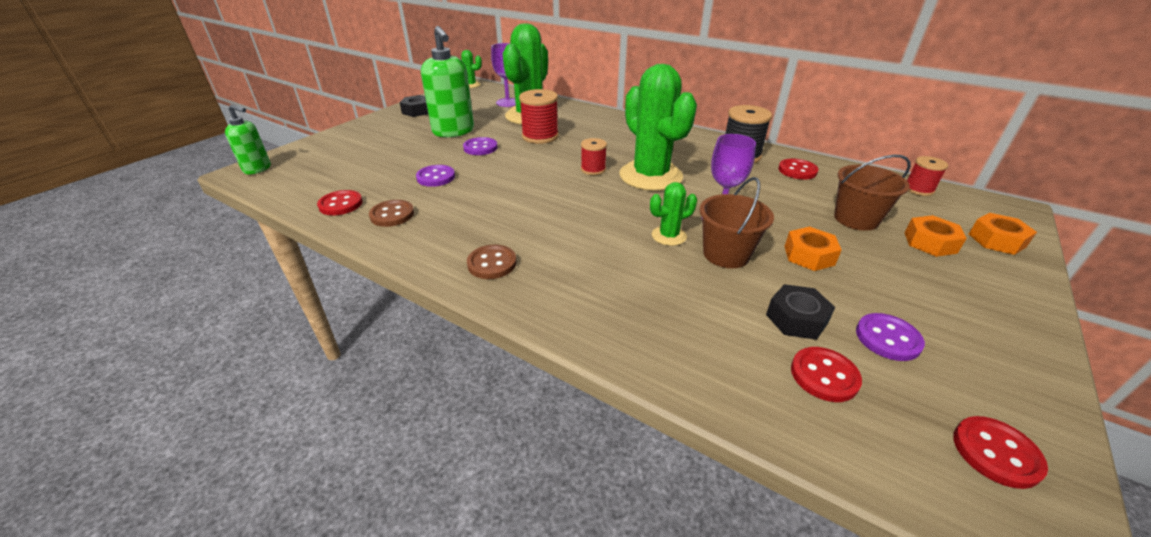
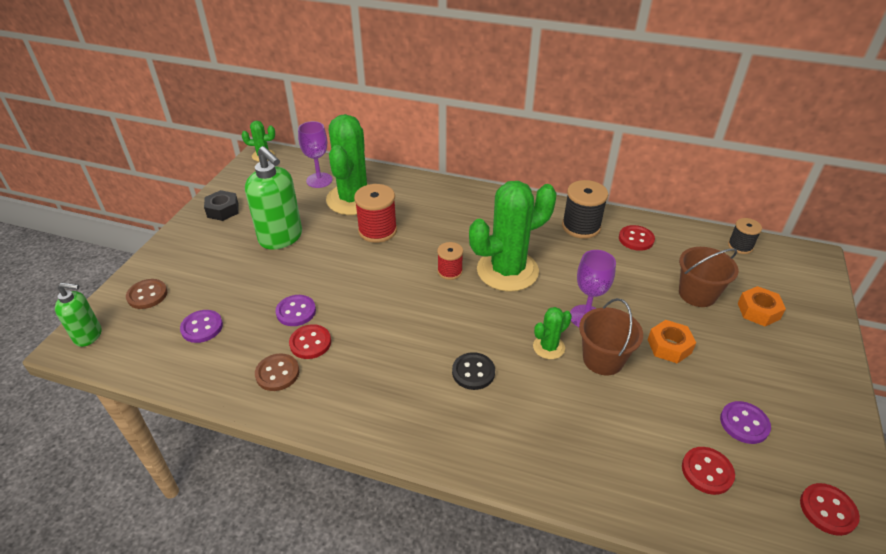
camera: 15 degrees left, 5 degrees up
(341, 204) = (215, 370): red button -> red button (310, 343)
(480, 148) = (322, 259): purple button -> purple button (202, 327)
(492, 263) = (405, 415): brown button -> brown button (147, 295)
(579, 242) = (473, 372): none -> black button
(650, 176) = (507, 271): green cactus -> green cactus turned 75 degrees counterclockwise
(796, 319) = (675, 419): black nut -> none
(918, 189) = (740, 246): red spool -> black spool
(996, 240) = (806, 298): orange nut -> none

